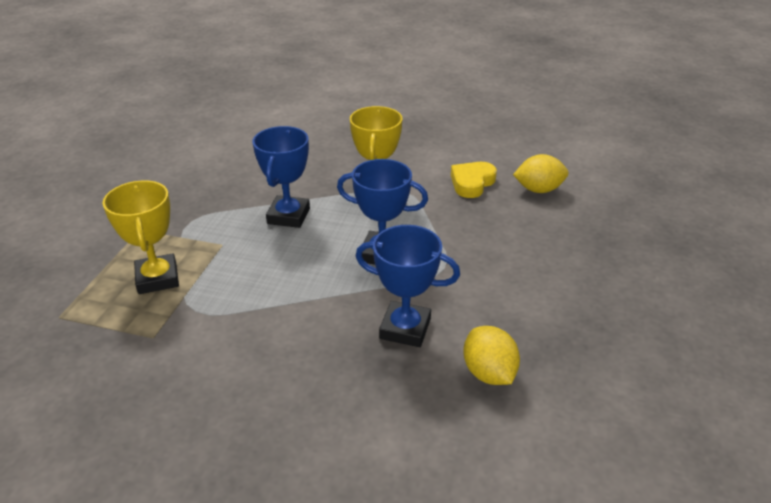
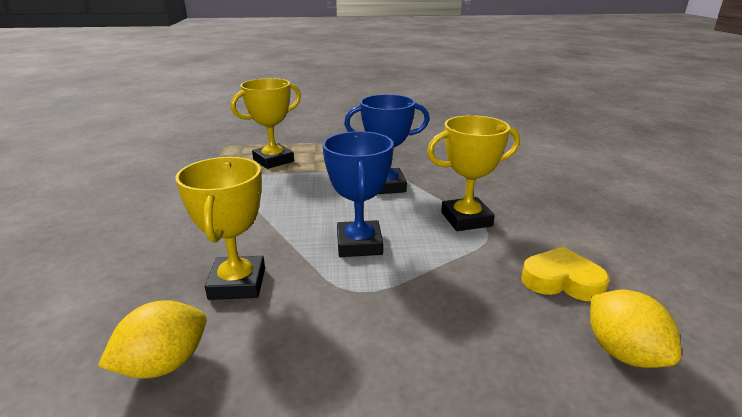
camera: 70 degrees right, 10 degrees down
(405, 328) = (237, 283): blue trophy -> yellow trophy

